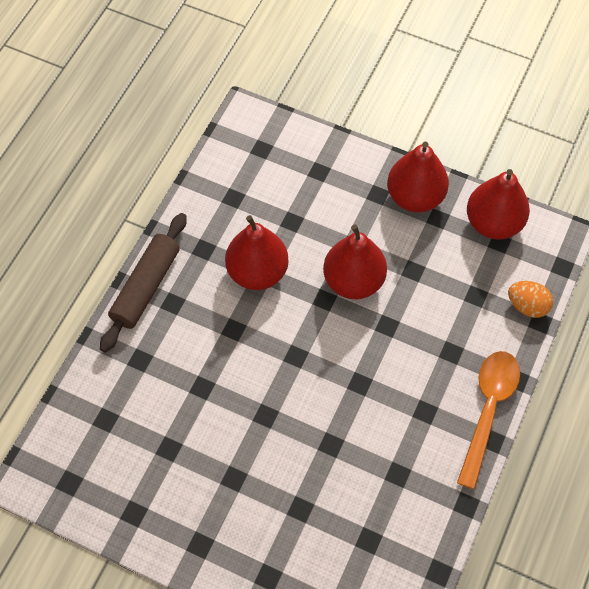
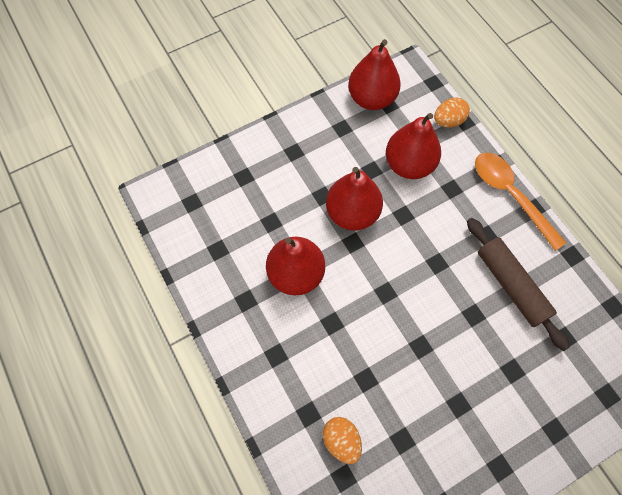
camera: 55 degrees left, 5 degrees up
(135, 399) = (341, 440): none -> orange egg
(146, 287) = (246, 367): brown rolling pin -> brown rolling pin (511, 285)
(415, 197) = (314, 130): red pear -> red pear (409, 165)

